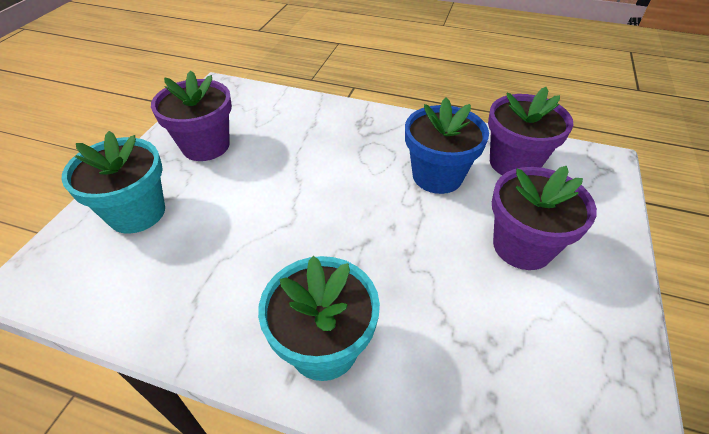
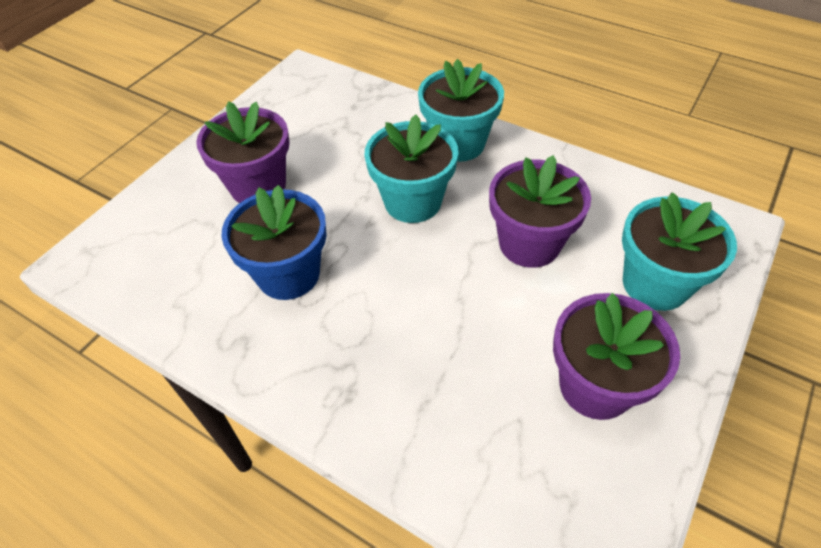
camera: 165 degrees left, 5 degrees up
(358, 254) = (413, 201): none -> turquoise flower pot
(514, 163) = (184, 277): purple flower pot -> purple flower pot (529, 243)

